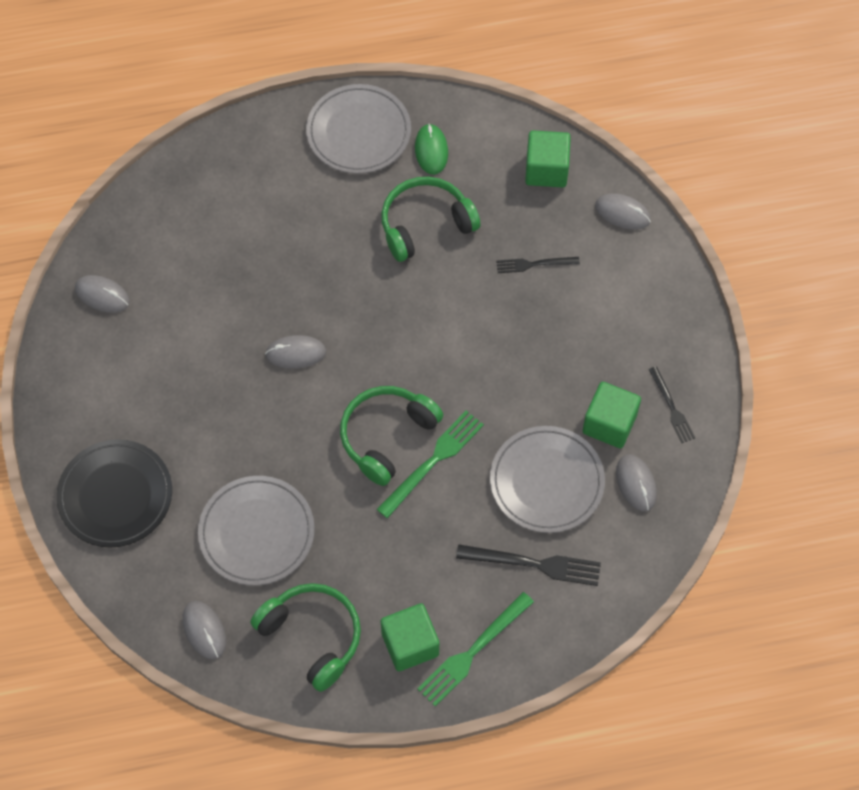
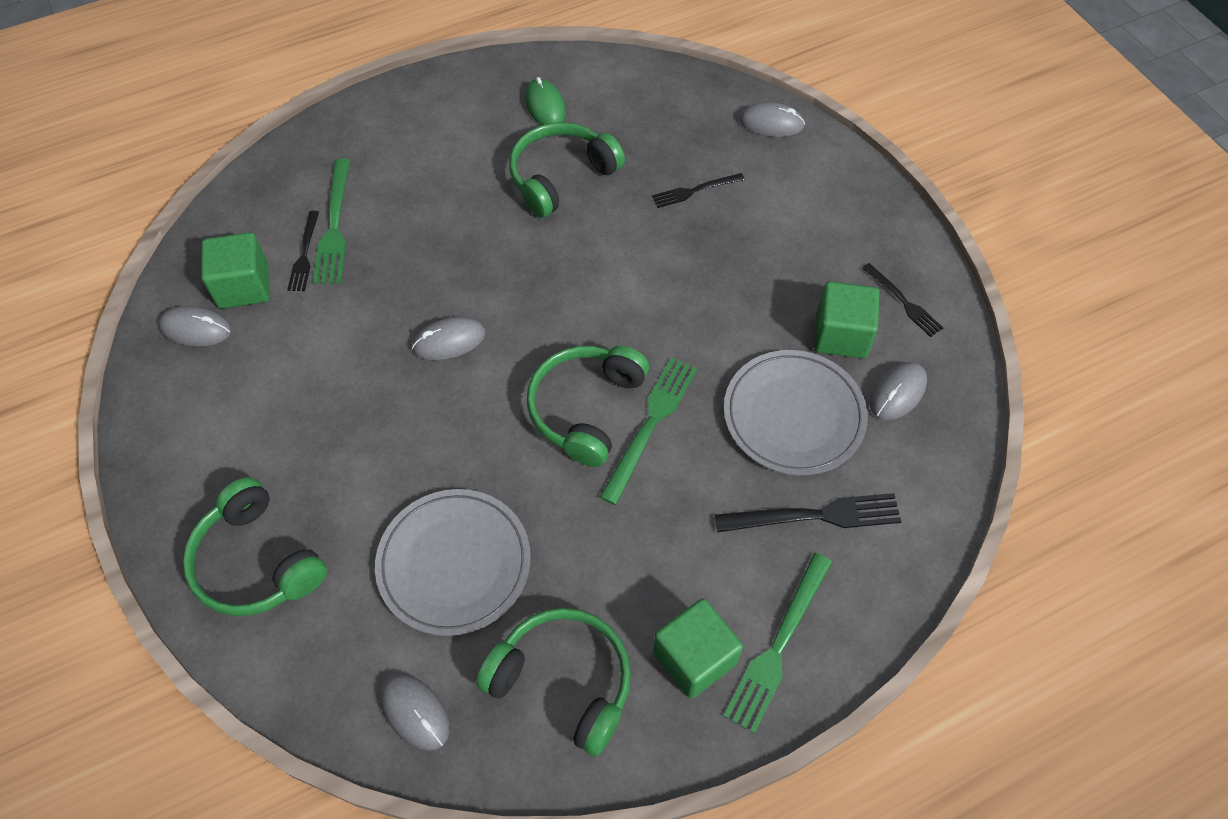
camera: 15 degrees left, 5 degrees down
(115, 495) = (256, 562): black plate -> green headphones
(198, 248) = (304, 254): none -> black fork
(228, 227) = (334, 225): none -> green fork
(358, 132) = (460, 104): grey plate -> none
(546, 170) = (675, 100): green cube -> green cube (244, 286)
(636, 483) = (897, 393): grey mouse -> grey mouse turned 75 degrees clockwise

